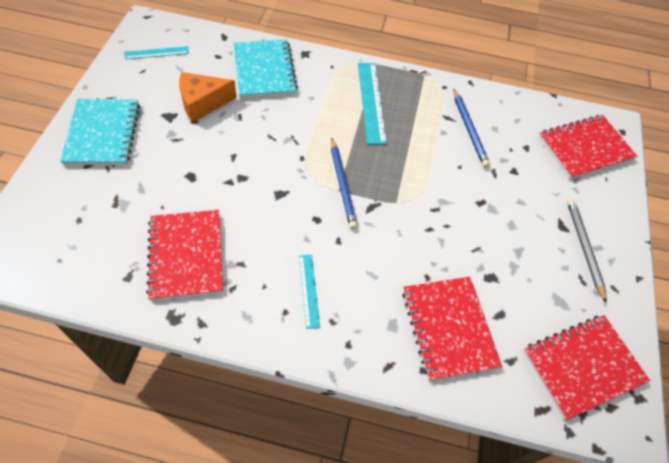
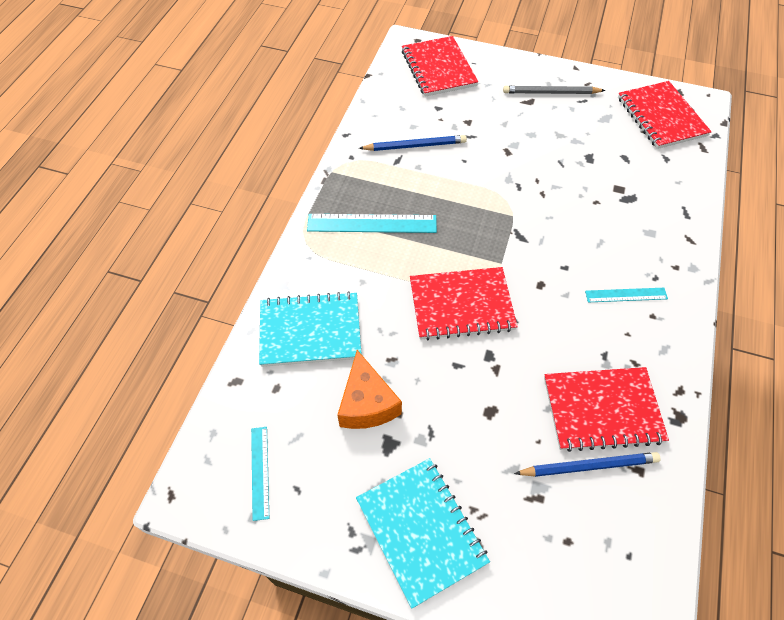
camera: 80 degrees left, 0 degrees up
(103, 133) = (421, 530): turquoise notebook -> turquoise notebook turned 60 degrees clockwise
(342, 185) = (493, 259): blue pencil -> blue pencil (588, 465)
(448, 328) = (645, 193): red notebook -> red notebook (461, 305)

